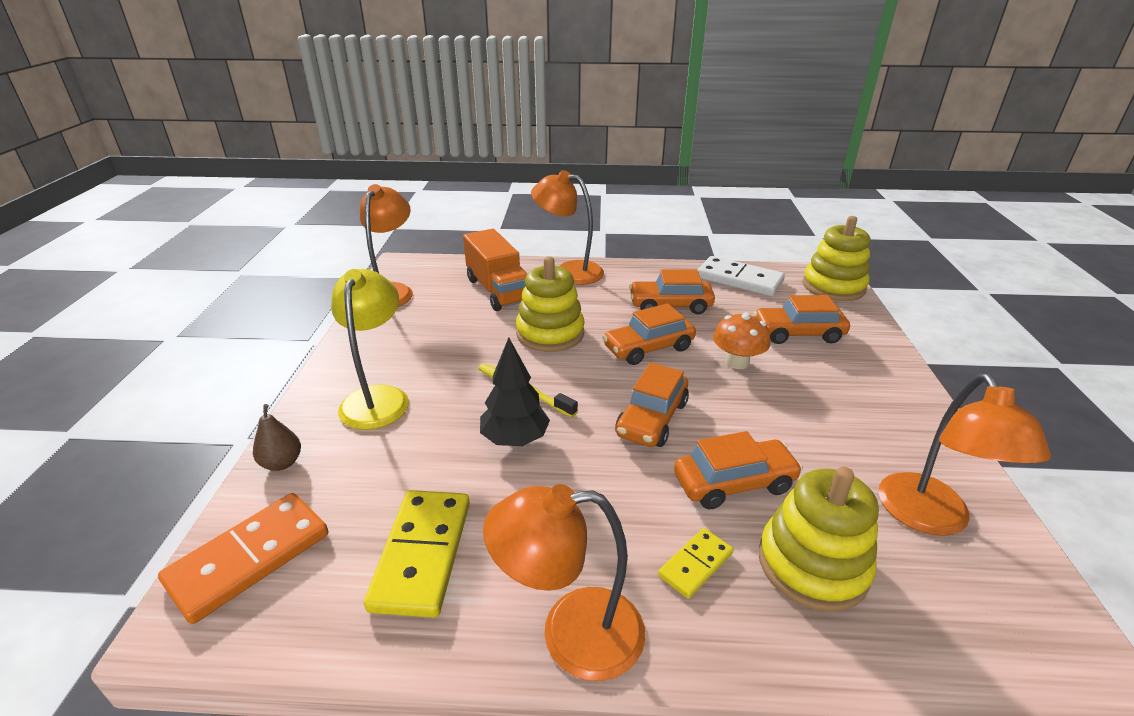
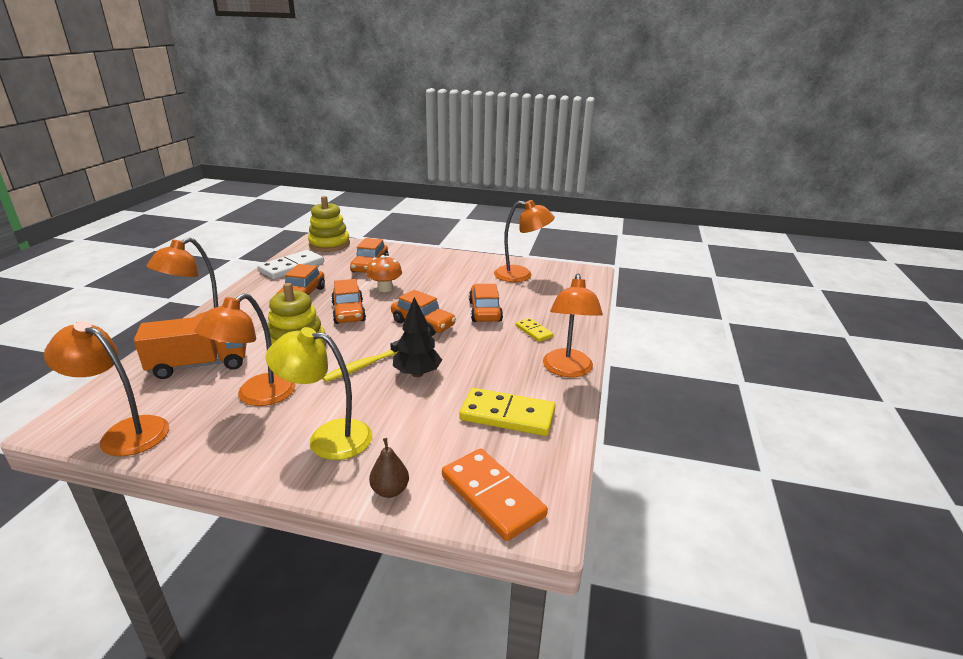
camera: 80 degrees left, 5 degrees down
(448, 336) = (257, 396): none -> orange lamp
(812, 564) = (539, 305): yellow stacking toy -> none

